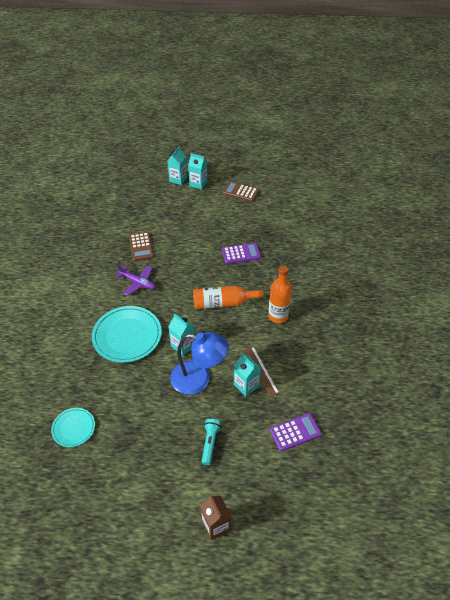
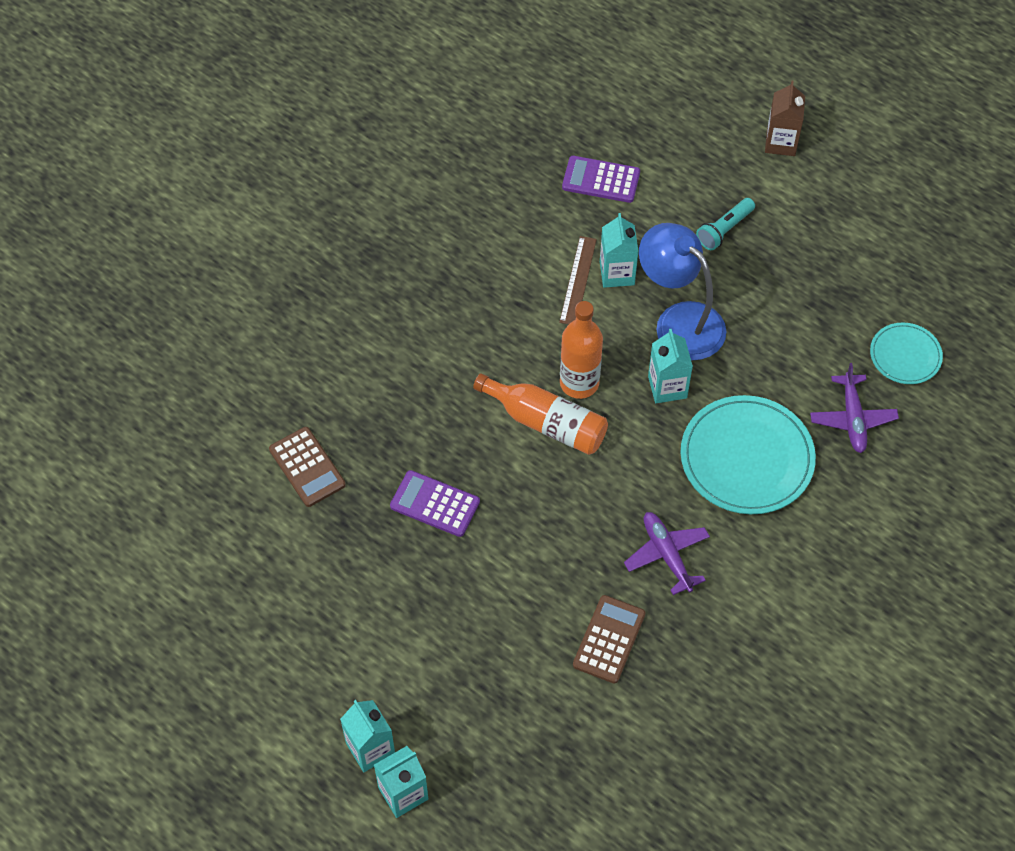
camera: 145 degrees left, 10 degrees up
(86, 380) = (852, 419): none -> purple plane
(240, 192) = (303, 663): brown calculator -> brown calculator (307, 467)
(278, 316) = (478, 347): orange bottle -> orange bottle (579, 383)

